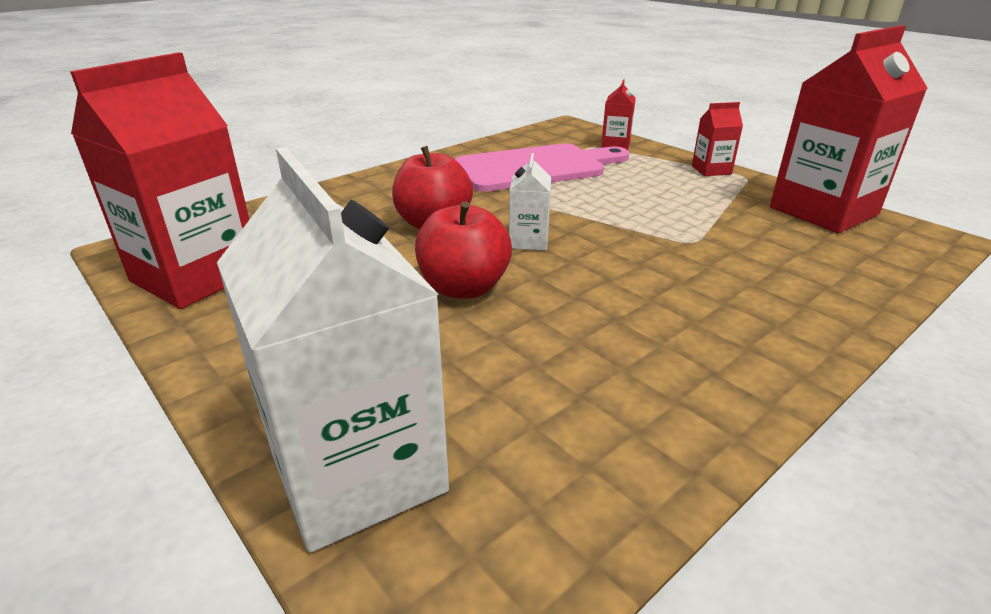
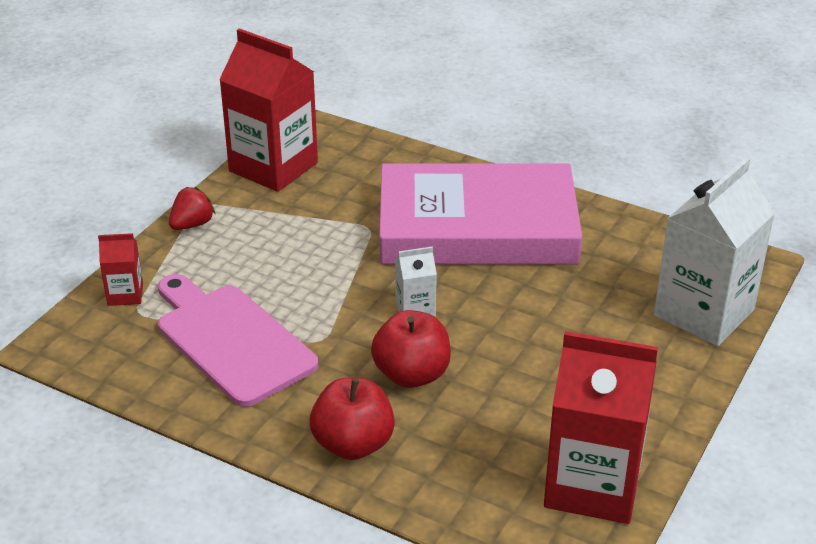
camera: 110 degrees left, 5 degrees up
(464, 288) = (511, 325): red apple -> red apple (353, 444)
(679, 309) = (477, 227): none -> pink book
(711, 170) = (192, 224): red carton -> red strawberry

